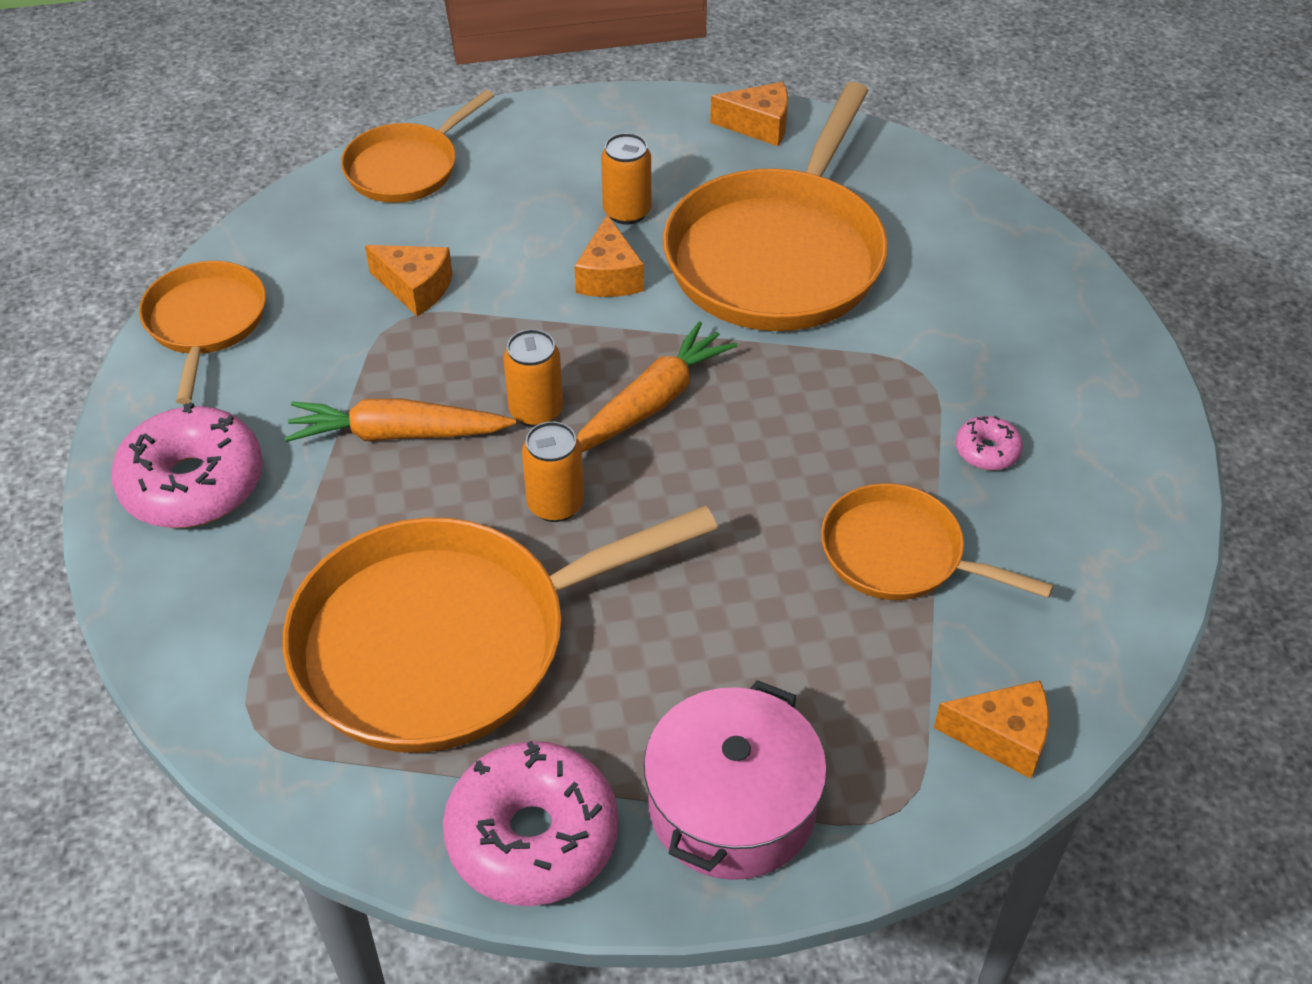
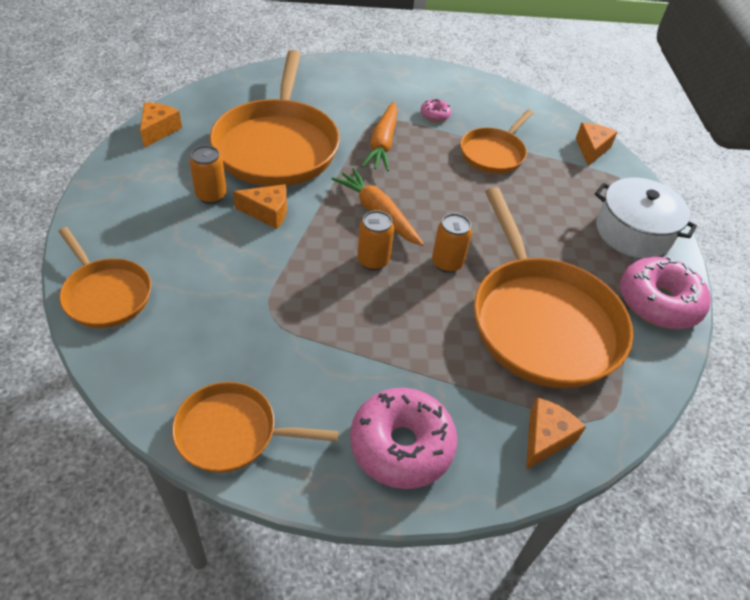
camera: 85 degrees left, 0 degrees up
(397, 434) = (378, 327): orange carrot -> orange carrot (382, 144)
(415, 288) = (242, 303): orange cheese -> orange cheese (545, 438)
(732, 806) = (633, 232): pink pot -> white pot
(778, 256) = (277, 146): orange pan -> orange pan turned 60 degrees clockwise

